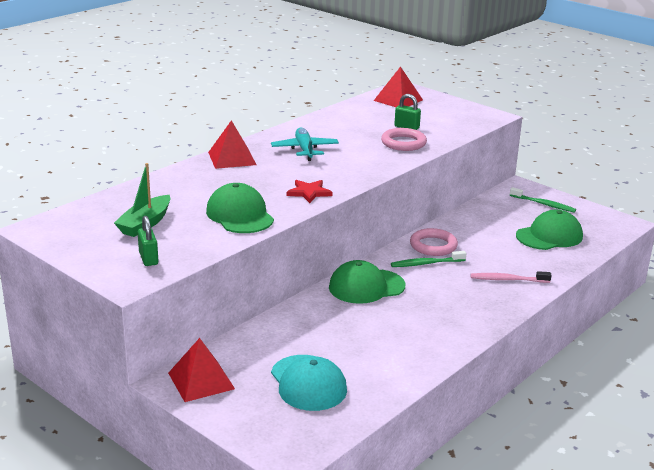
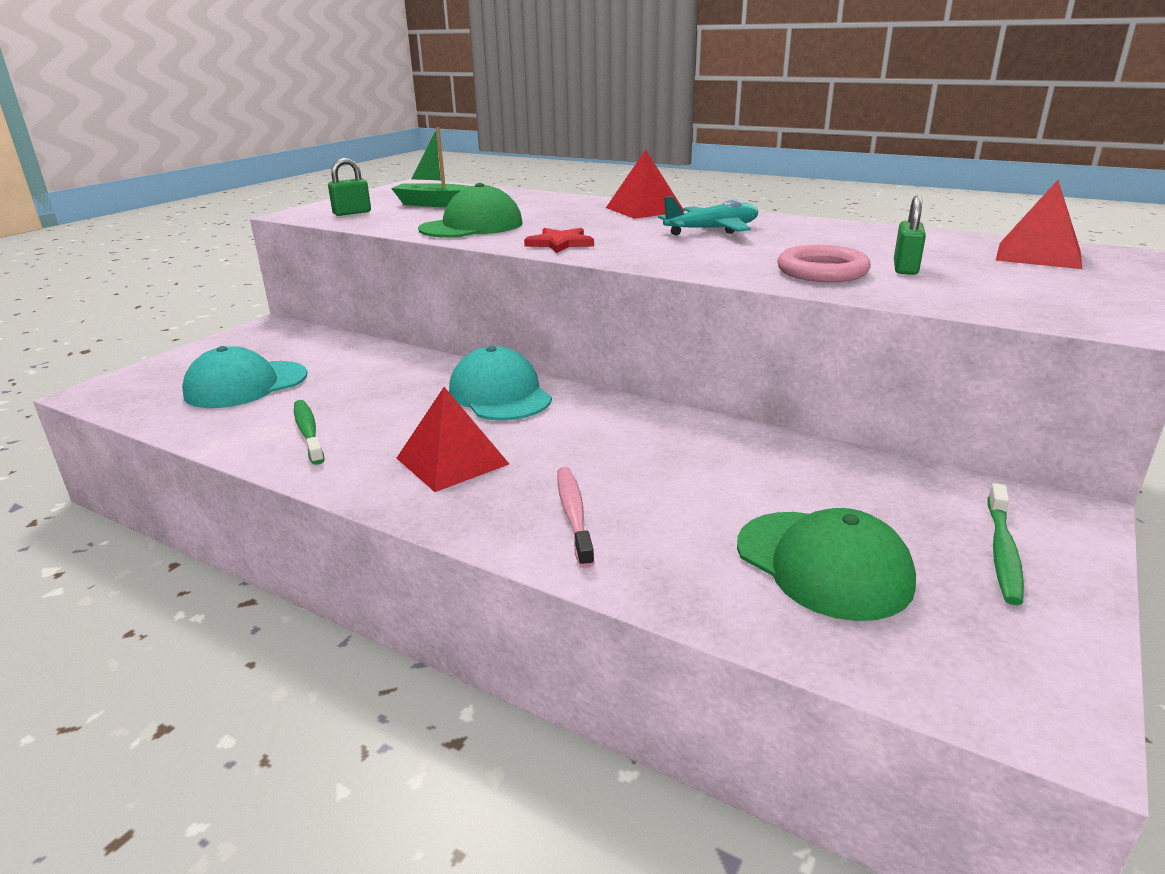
camera: 80 degrees right, 0 degrees up
(201, 380) = (267, 337): red pyramid -> red pyramid (452, 461)
(366, 286) = (500, 394): green cap -> turquoise cap
(426, 263) = (597, 431): green toothbrush -> green toothbrush (308, 432)
(433, 246) = (669, 433): pink ring -> none

